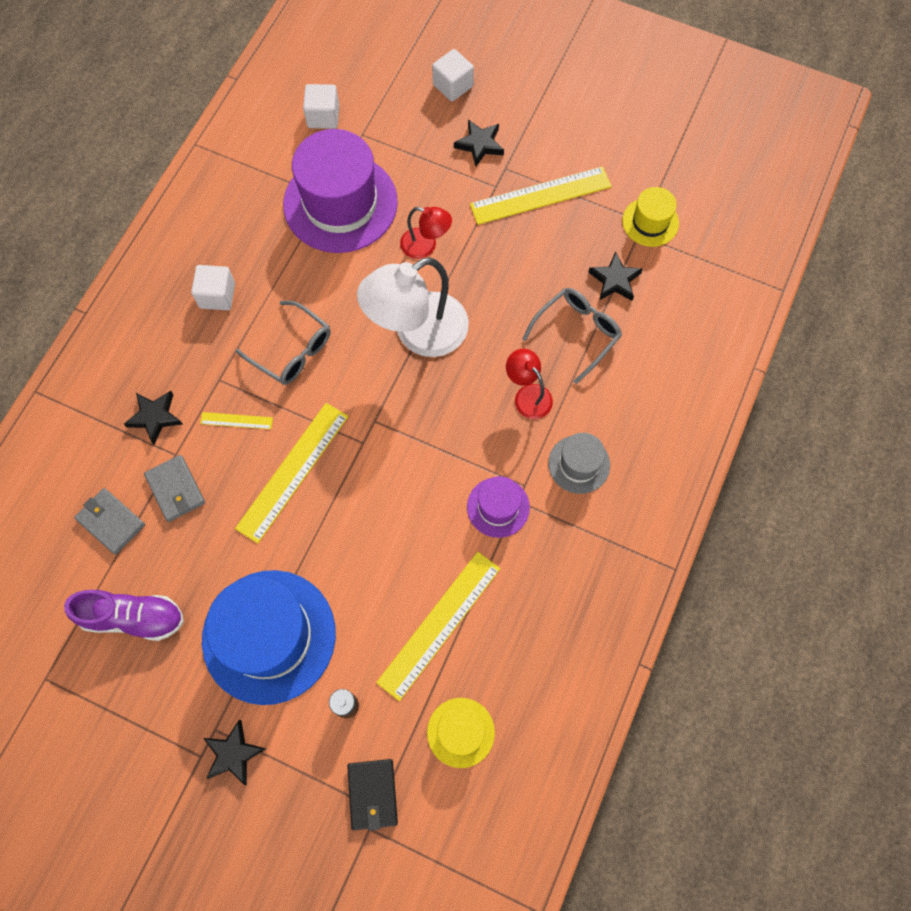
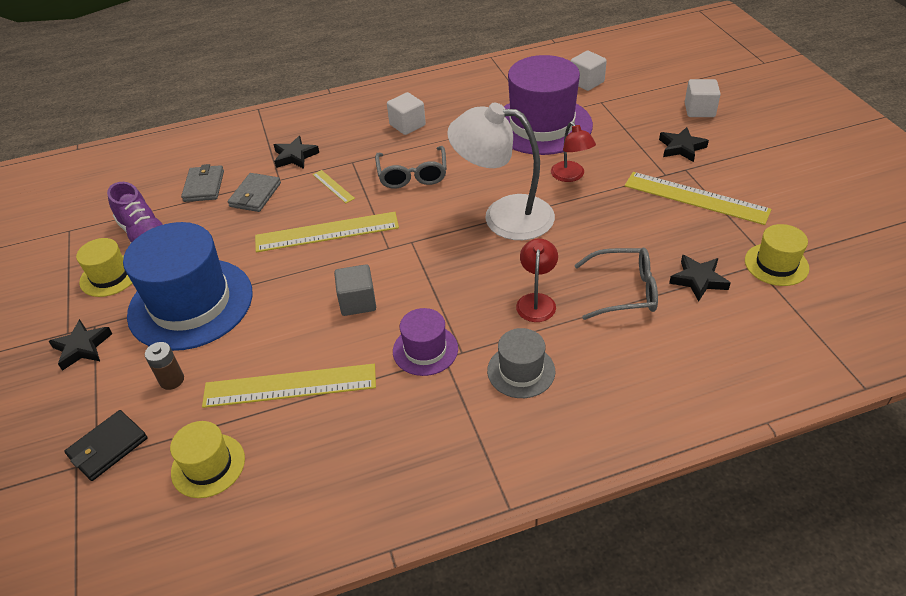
camera: 50 degrees right, 25 degrees down
(158, 680) = (109, 276): none -> yellow hat
(401, 513) = (357, 302): none -> grey cube

